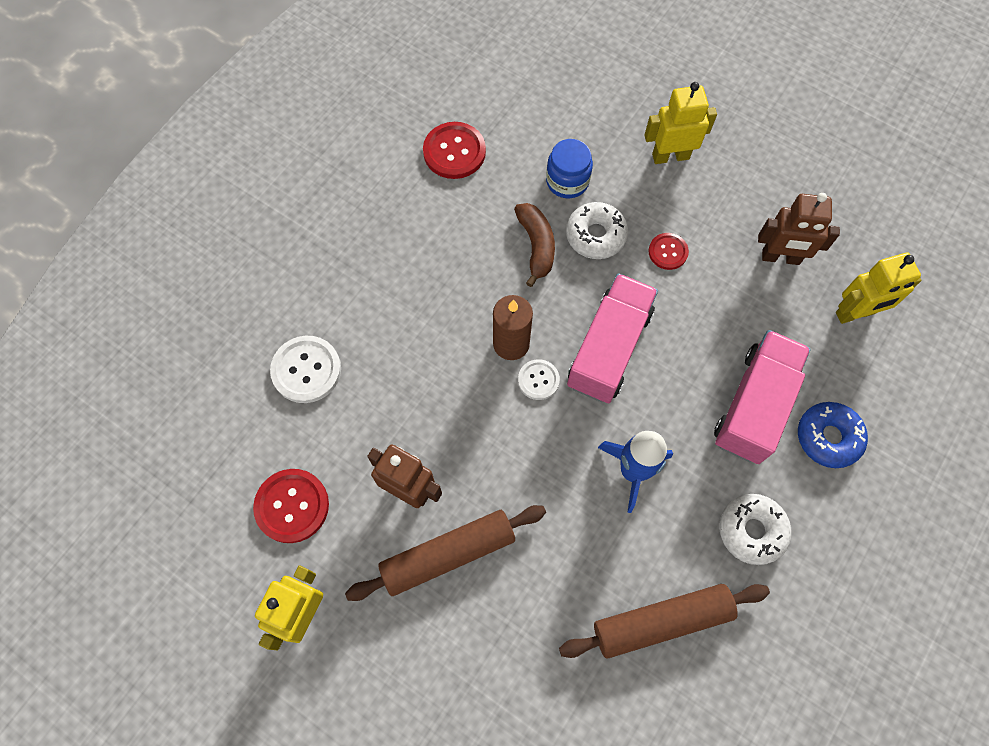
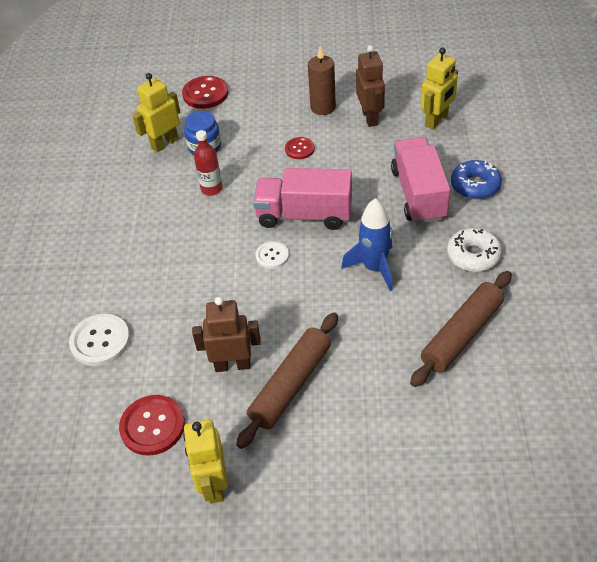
camera: 30 degrees left, 20 degrees down
(454, 152) = (114, 169): red button -> red button (205, 94)
(511, 344) = (237, 247): brown candle -> brown candle (323, 107)
(536, 246) = (211, 189): brown banana -> red bottle
(595, 235) = (246, 164): white donut -> none
(609, 349) = (304, 215): pink truck -> pink truck turned 75 degrees counterclockwise
(670, 156) = (261, 103): yellow robot -> yellow robot (164, 143)
(780, 257) = (370, 117): brown robot -> brown robot turned 75 degrees counterclockwise

